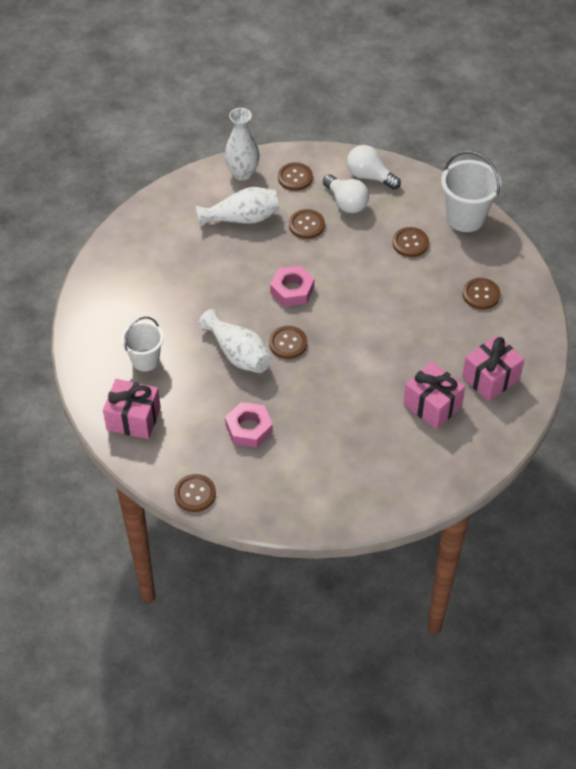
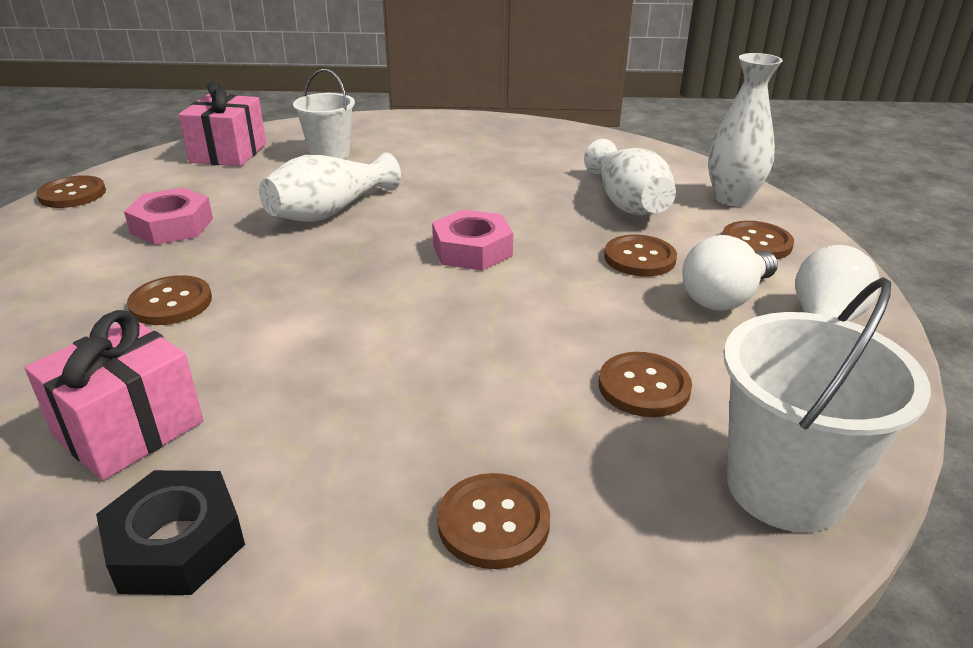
camera: 85 degrees right, 20 degrees down
(288, 343) = (346, 251): brown button -> brown button (171, 303)
(490, 378) = (176, 543): pink gift -> black nut

